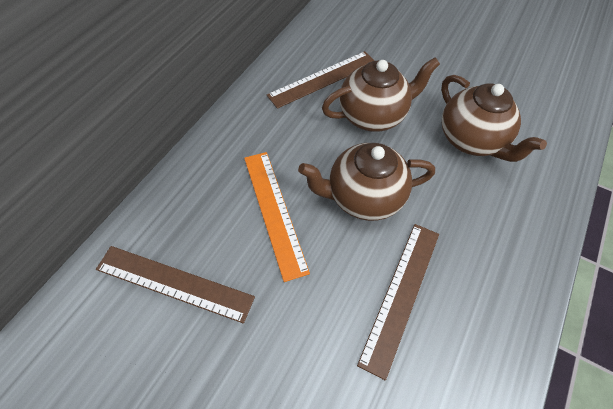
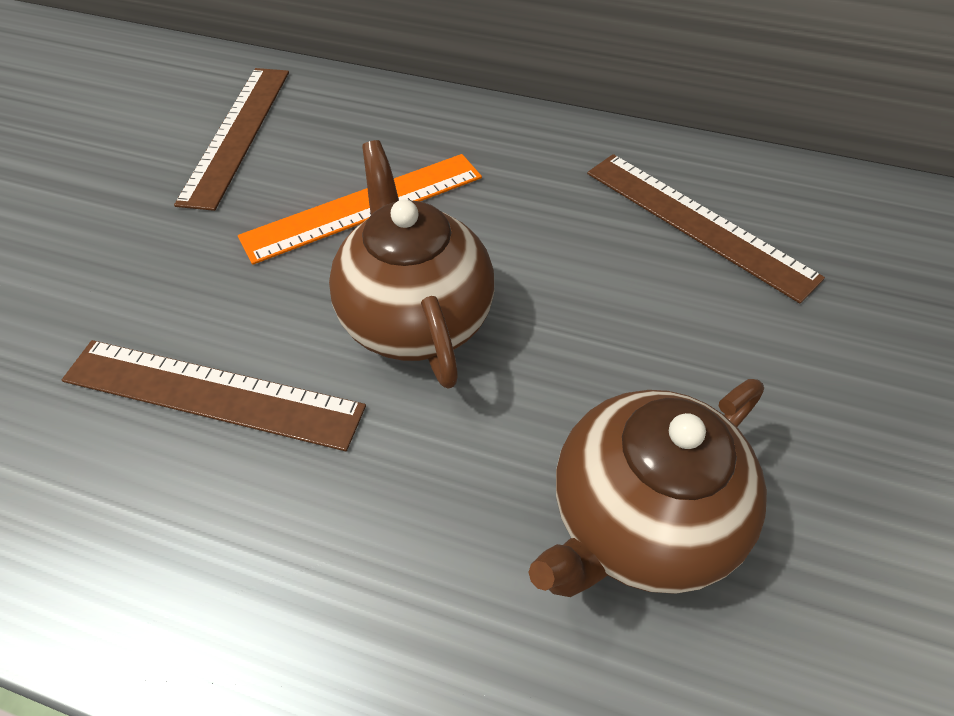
camera: 80 degrees right, 5 degrees down
(373, 116) = (632, 313): brown teapot -> none

